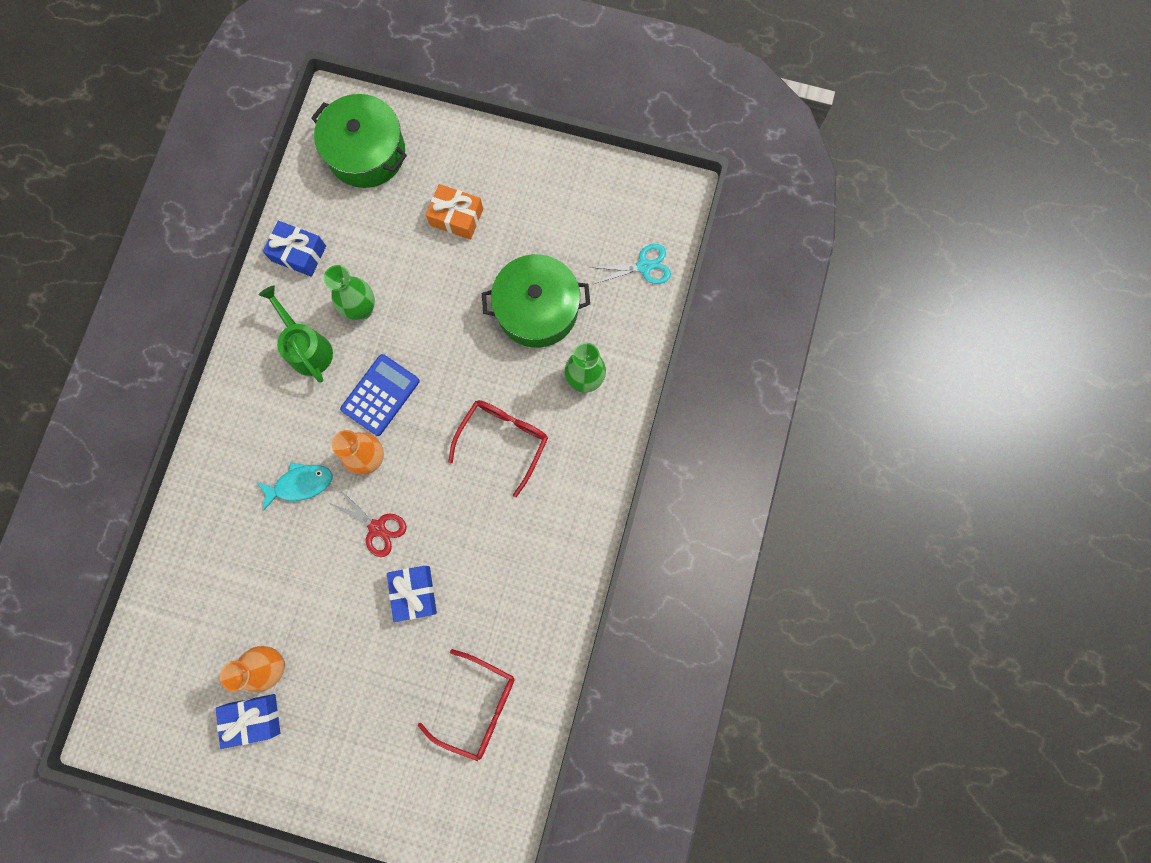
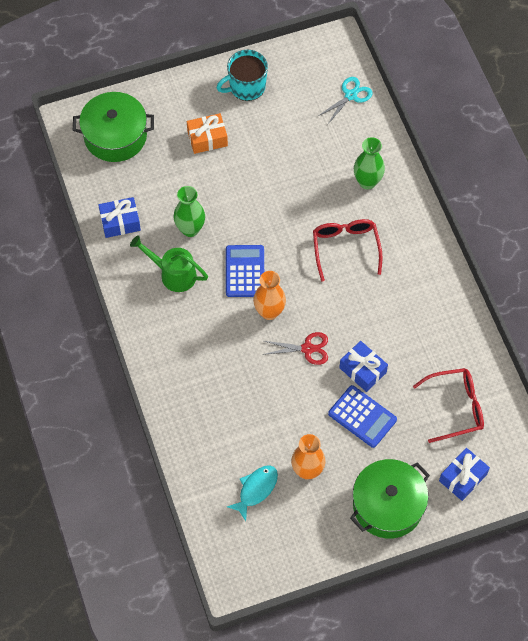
camera: 35 degrees left, 15 degrees down
(253, 718) = (321, 509): blue gift -> blue gift (462, 477)
(300, 484) = (236, 355): turquoise fish -> turquoise fish (256, 489)
(373, 645) = (362, 417): none -> blue calculator
(537, 309) = (304, 160): green pot -> green pot (388, 505)
(541, 184) = (246, 87): none -> turquoise mug

